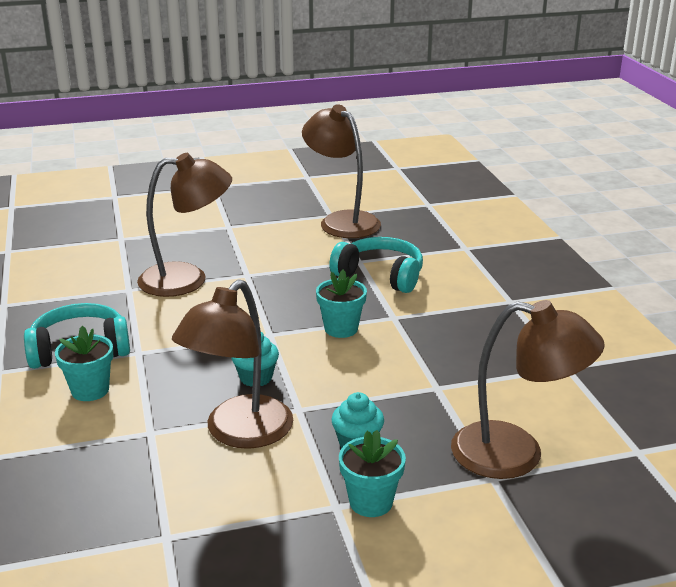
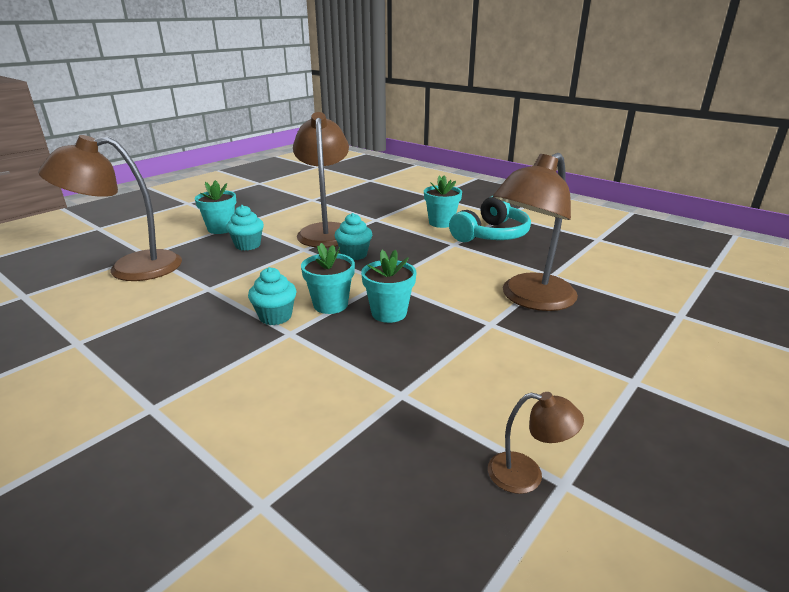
camera: 145 degrees right, 0 degrees up
(304, 306) = (389, 313): none -> turquoise flower pot
(342, 221) = (527, 475): brown lamp -> brown lamp, size x0.45
(380, 275) = (351, 381): turquoise headphones -> none
(394, 334) = (275, 316): none -> turquoise cupcake

